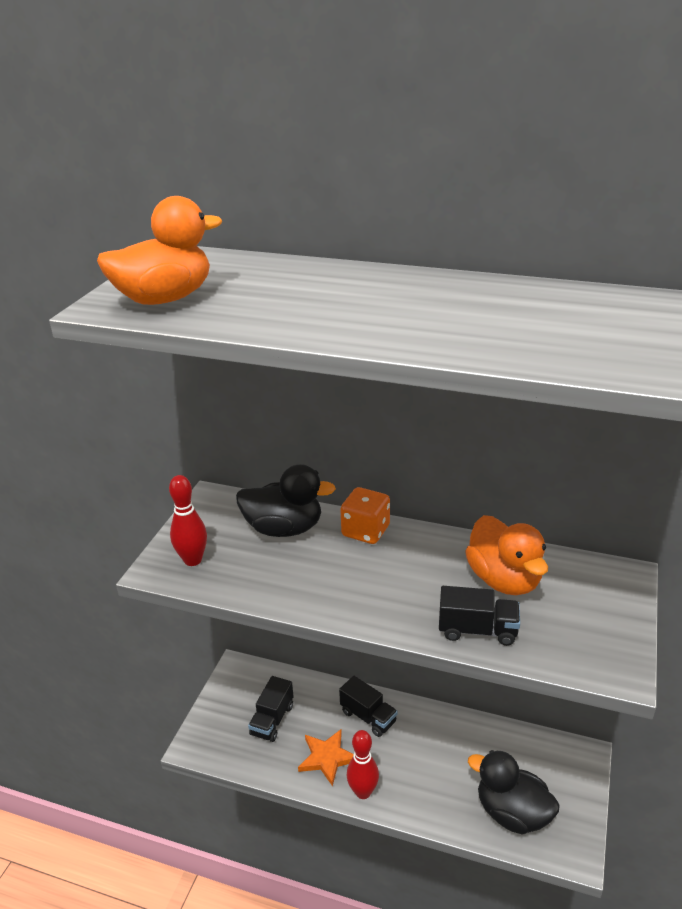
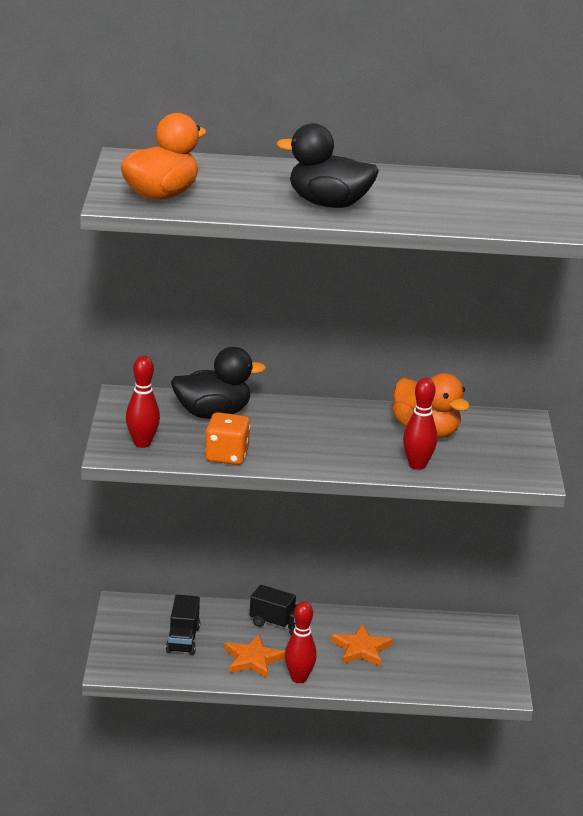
camera: 20 degrees left, 5 degrees down
(365, 531) = (290, 409): orange dice -> orange dice (226, 456)
(437, 763) = (361, 649): none -> orange star
(477, 630) = (417, 465): black truck -> red bowling pin
(512, 813) = (442, 673): black duck -> black duck (328, 204)

